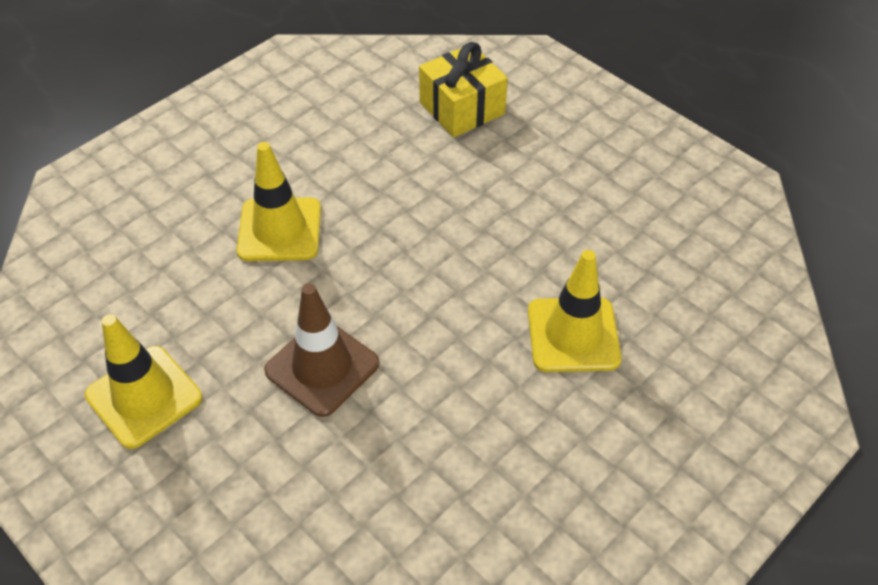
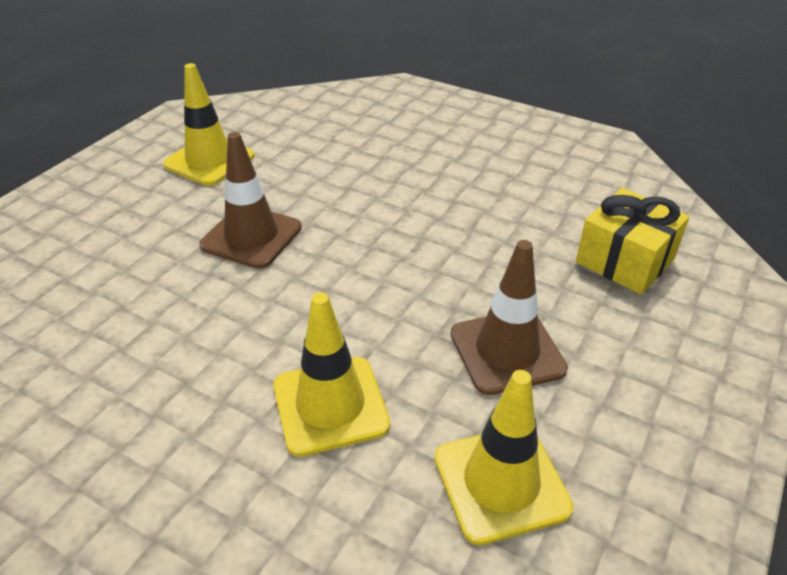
camera: 75 degrees right, 10 degrees down
(280, 230) = (395, 183): yellow traffic cone -> yellow traffic cone (501, 483)
(543, 210) = (507, 351): none -> brown traffic cone

